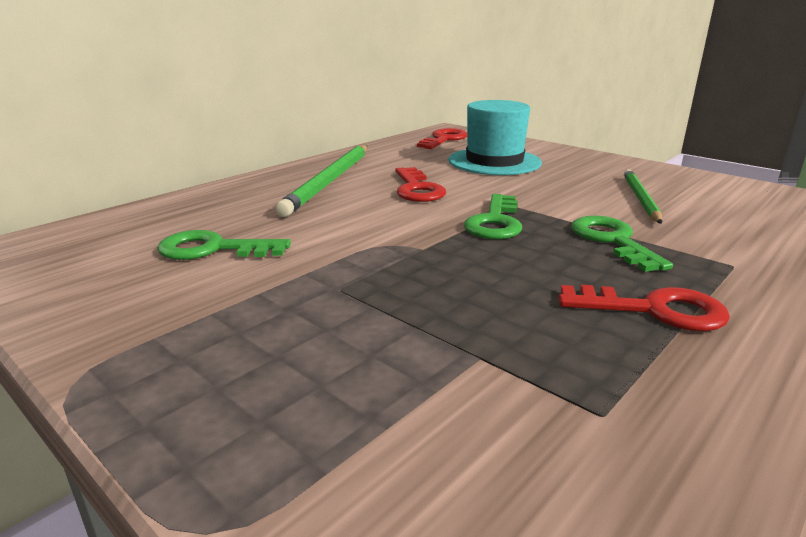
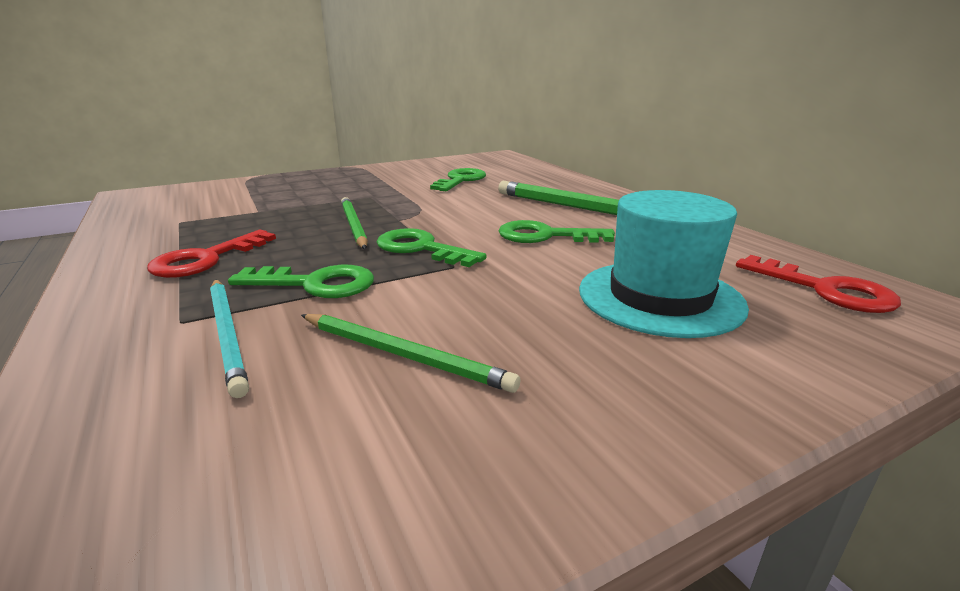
camera: 110 degrees right, 0 degrees up
(417, 189) = (545, 236): red key -> green key
(468, 265) = (353, 226): none -> green pencil
(710, 244) = (228, 334): none -> turquoise pencil

